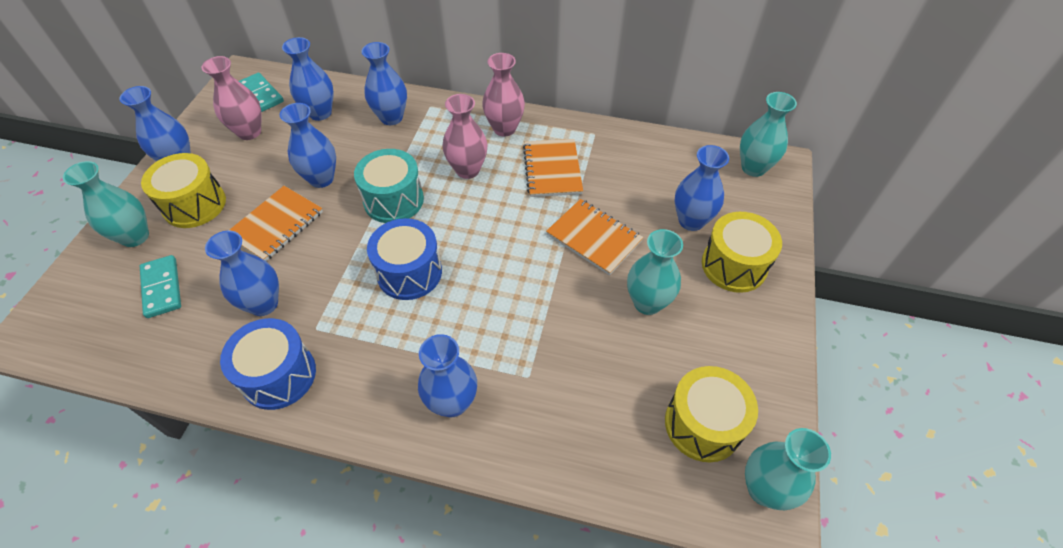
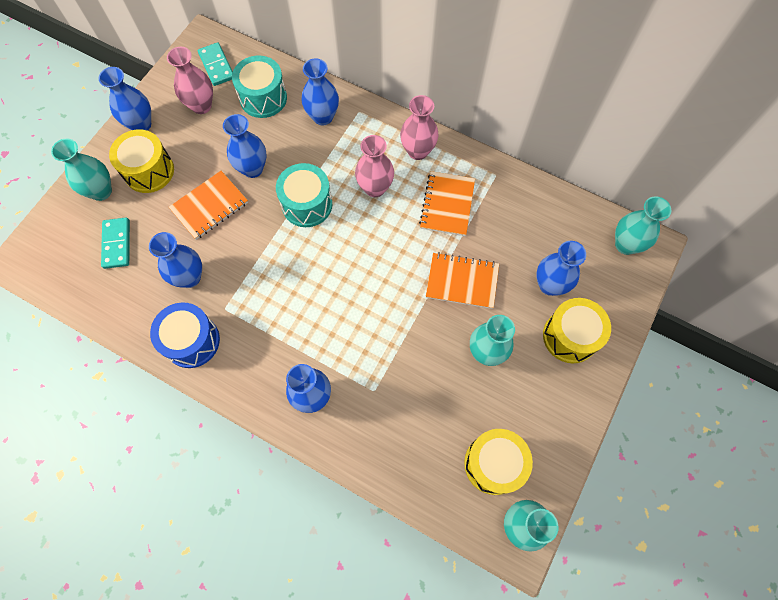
camera: 15 degrees right, 15 degrees up
(320, 113) = (263, 98): blue vase -> turquoise drum
(409, 272) = (305, 277): blue drum -> none
(594, 238) = (462, 281): orange notebook -> orange notebook turned 45 degrees counterclockwise

